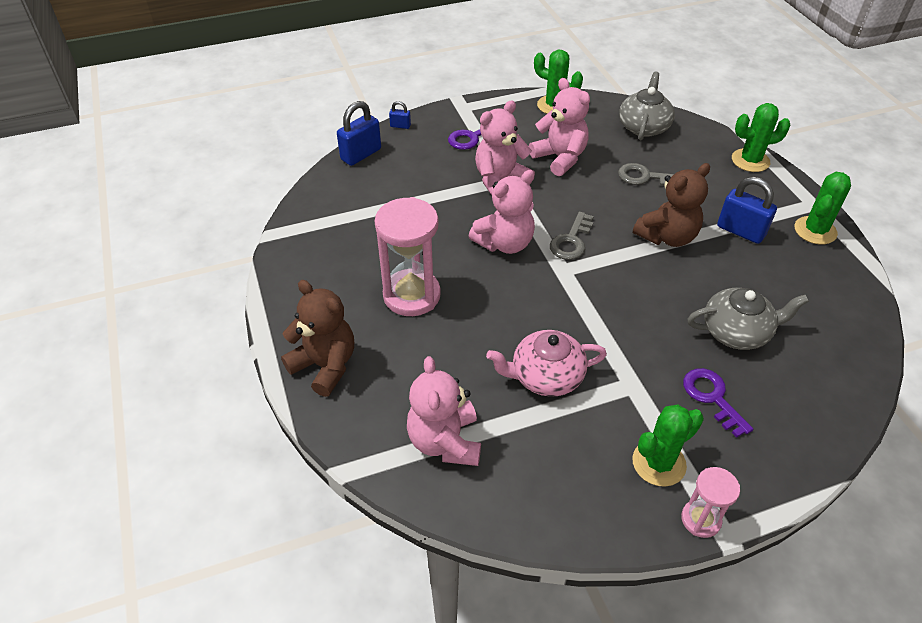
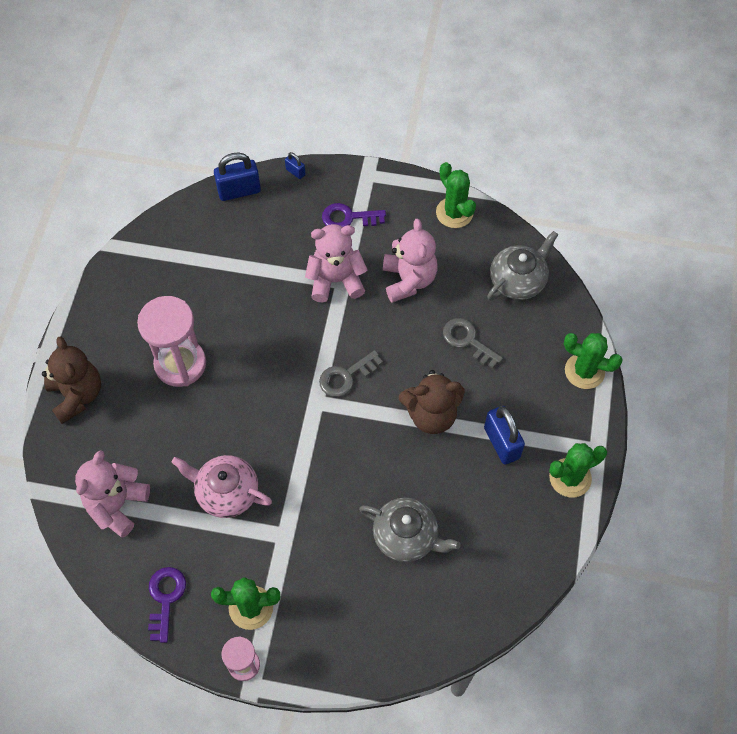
camera: 30 degrees right, 15 degrees up
(505, 243) = (289, 350): pink teddy bear -> none
(712, 397) = (335, 580): purple key -> purple key (165, 598)

